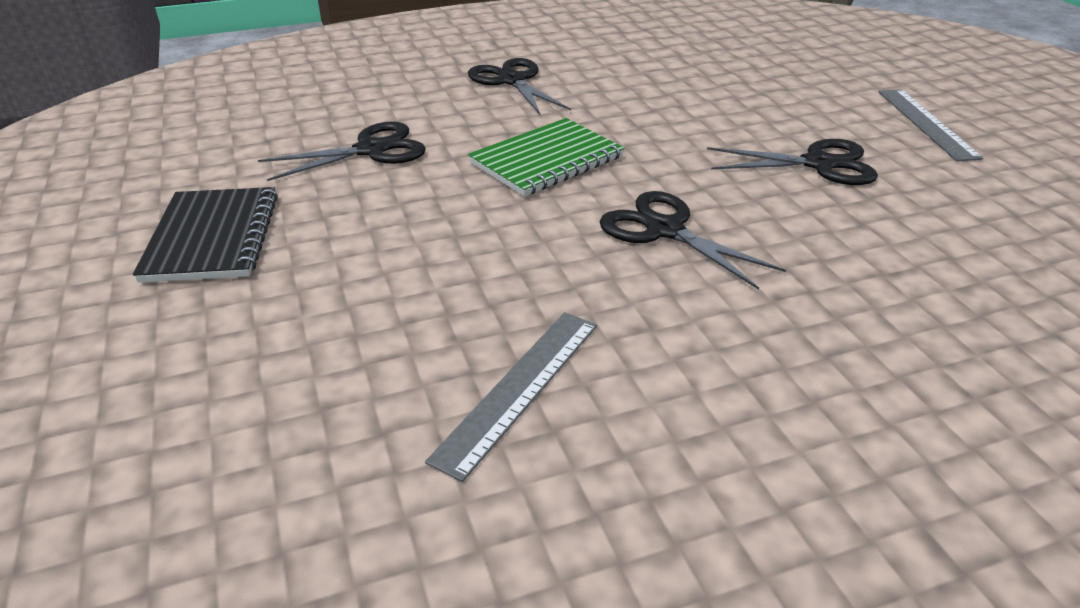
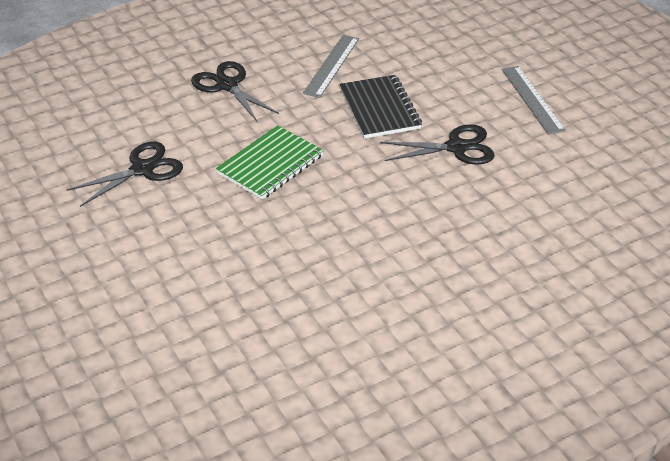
camera: 10 degrees left, 5 degrees up
(213, 237) = (64, 257): black notebook -> black notebook (380, 109)
(519, 388) = (289, 336): grey ruler -> grey ruler (331, 65)
(665, 230) = (358, 216): black scissors -> none

